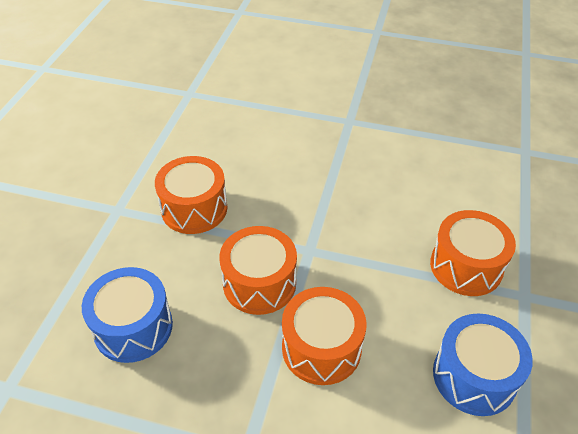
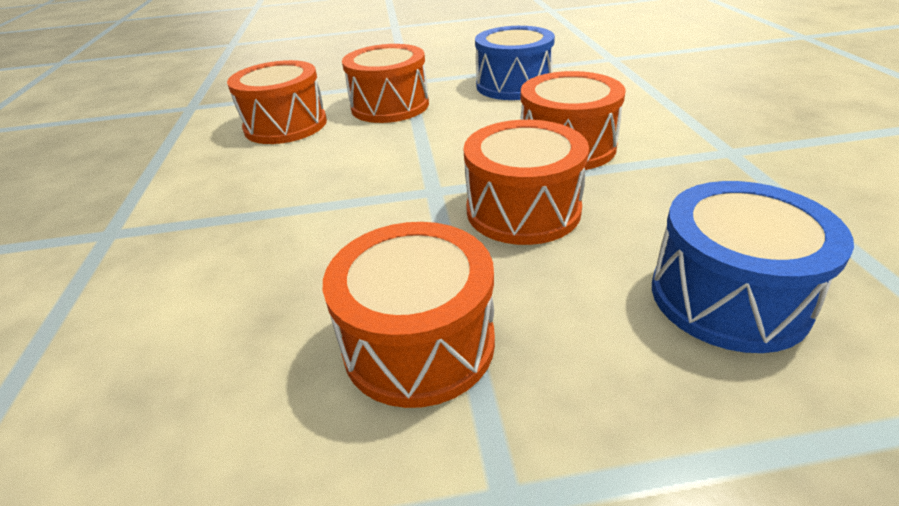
camera: 110 degrees left, 10 degrees down
(457, 198) = (286, 125): none -> orange drum

